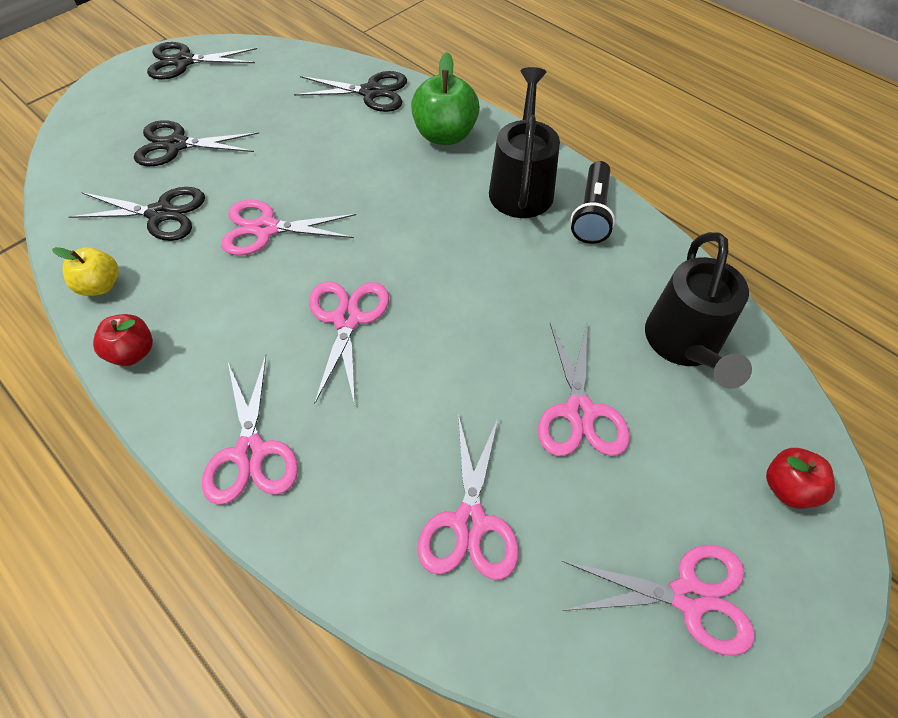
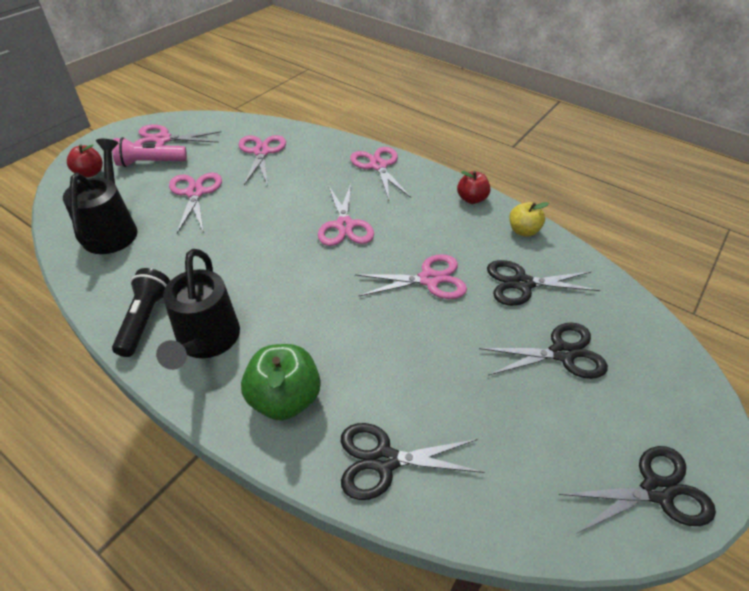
camera: 170 degrees right, 10 degrees down
(686, 508) = (150, 163): none -> pink flashlight

